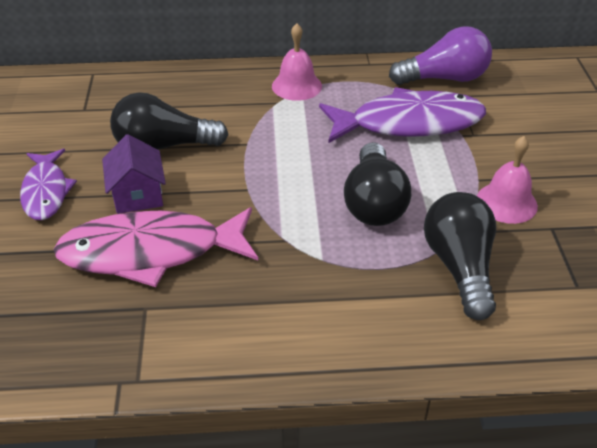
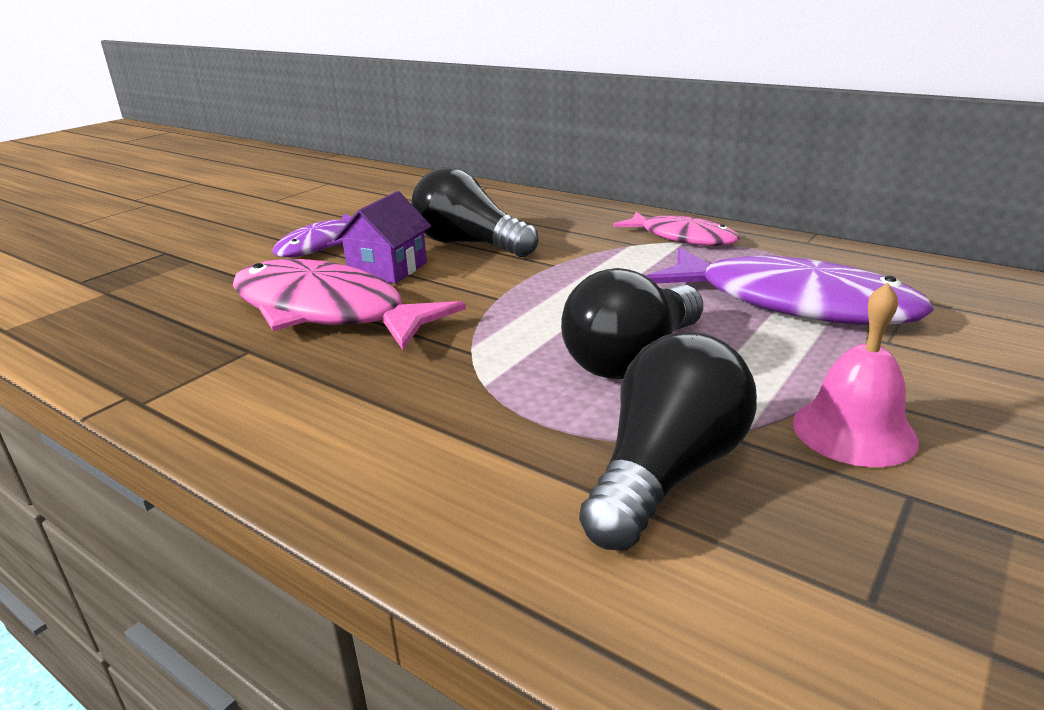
camera: 40 degrees right, 15 degrees down
(296, 86) = (682, 238): pink bell -> pink fish
(444, 78) = (908, 278): purple light bulb -> none

